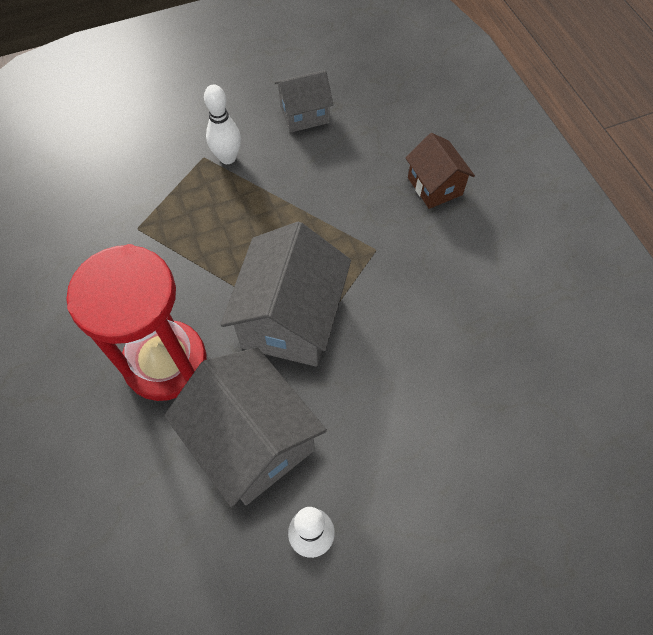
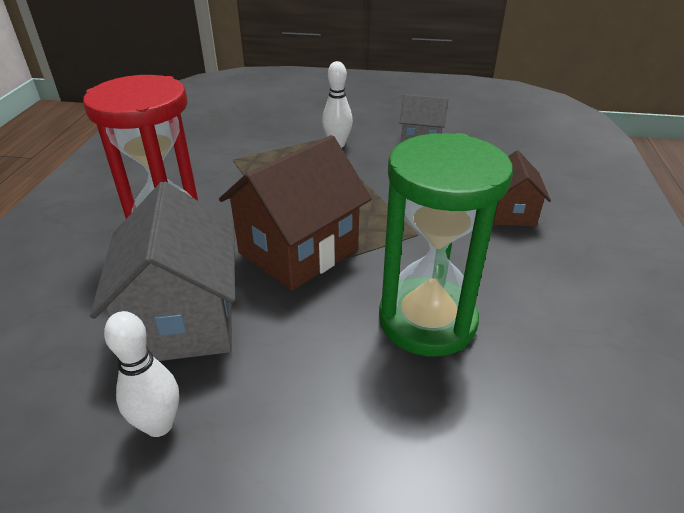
camera: 30 degrees right, 25 degrees down
(290, 319) = (298, 251): grey house -> brown house
(435, 341) = (427, 320): none -> green hourglass

